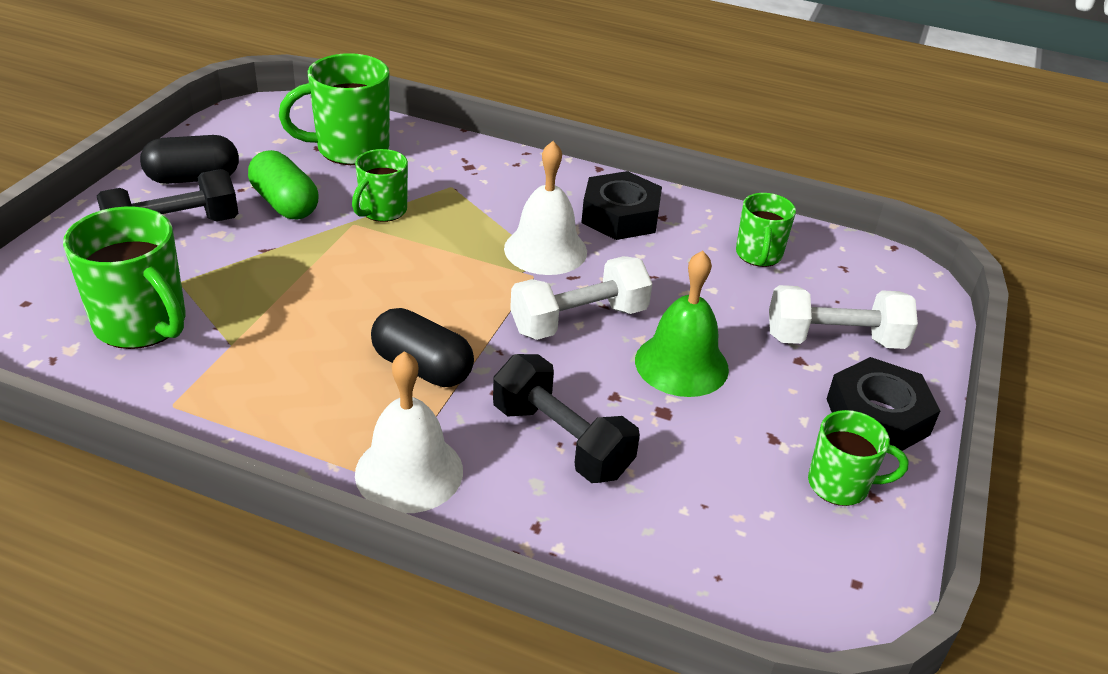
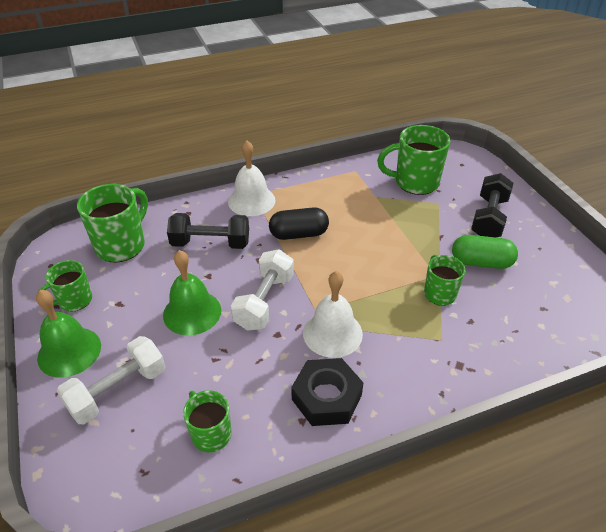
camera: 140 degrees right, 5 degrees up
(193, 178) = (539, 244): black capsule -> none
(350, 149) = (529, 321): green mug -> green mug (122, 245)
(877, 416) = (69, 351): black nut -> green bell

